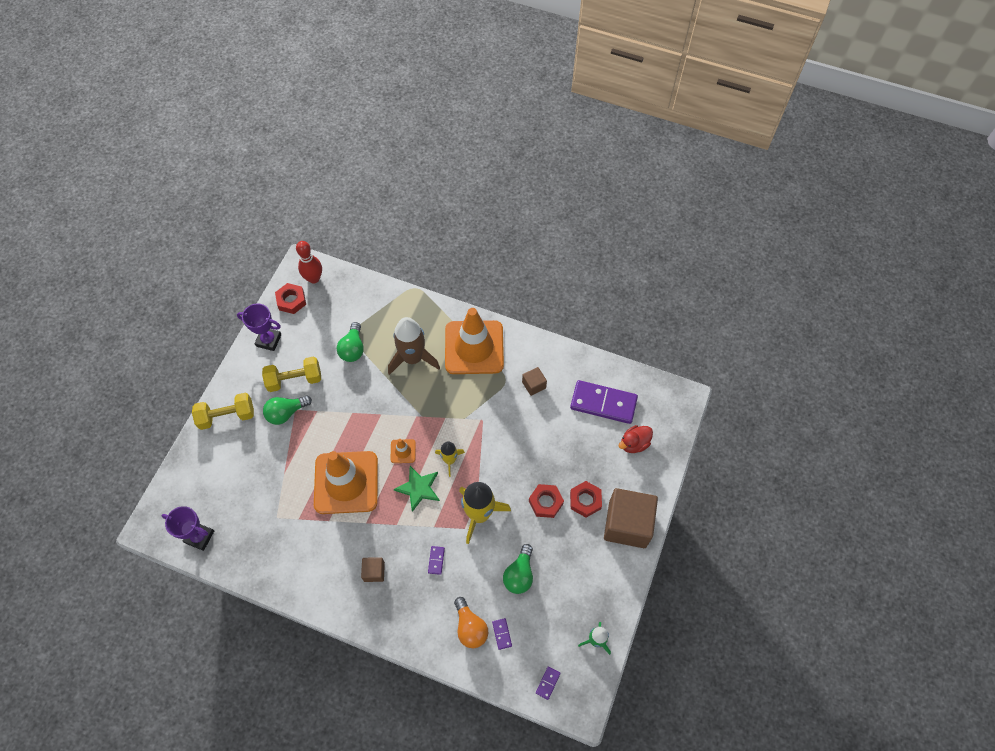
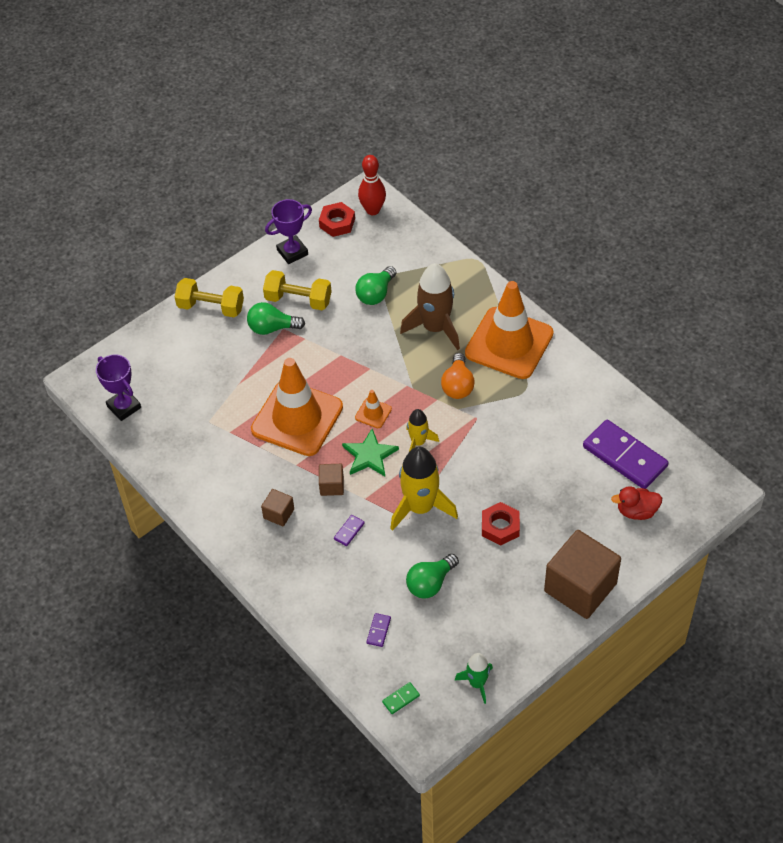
camera: 30 degrees right, 10 degrees down
(268, 340) = (292, 252): purple trophy -> purple trophy turned 75 degrees counterclockwise
(470, 627) = (348, 609): orange light bulb -> orange light bulb (458, 385)
(534, 385) = (555, 407): brown cube -> brown cube (332, 486)
(547, 683) = (401, 699): purple domino -> green domino
(585, 500) = (546, 544): red nut -> none

